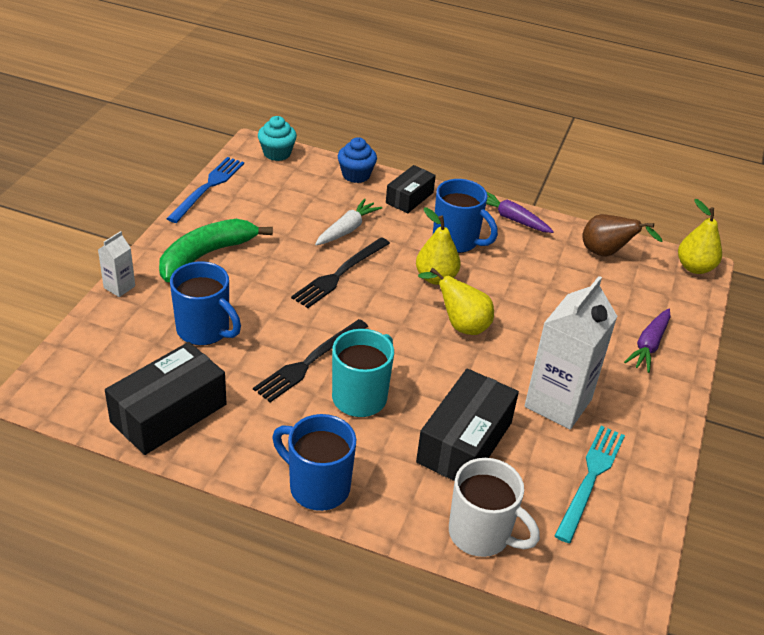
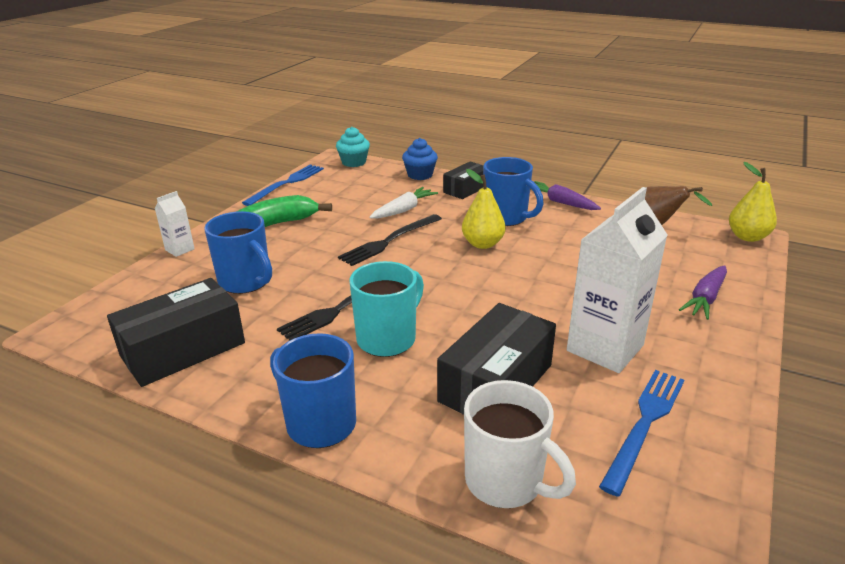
camera: 10 degrees right, 10 degrees down
(460, 325) = (503, 280): yellow pear -> none
(590, 478) = (644, 424): turquoise fork -> blue fork

